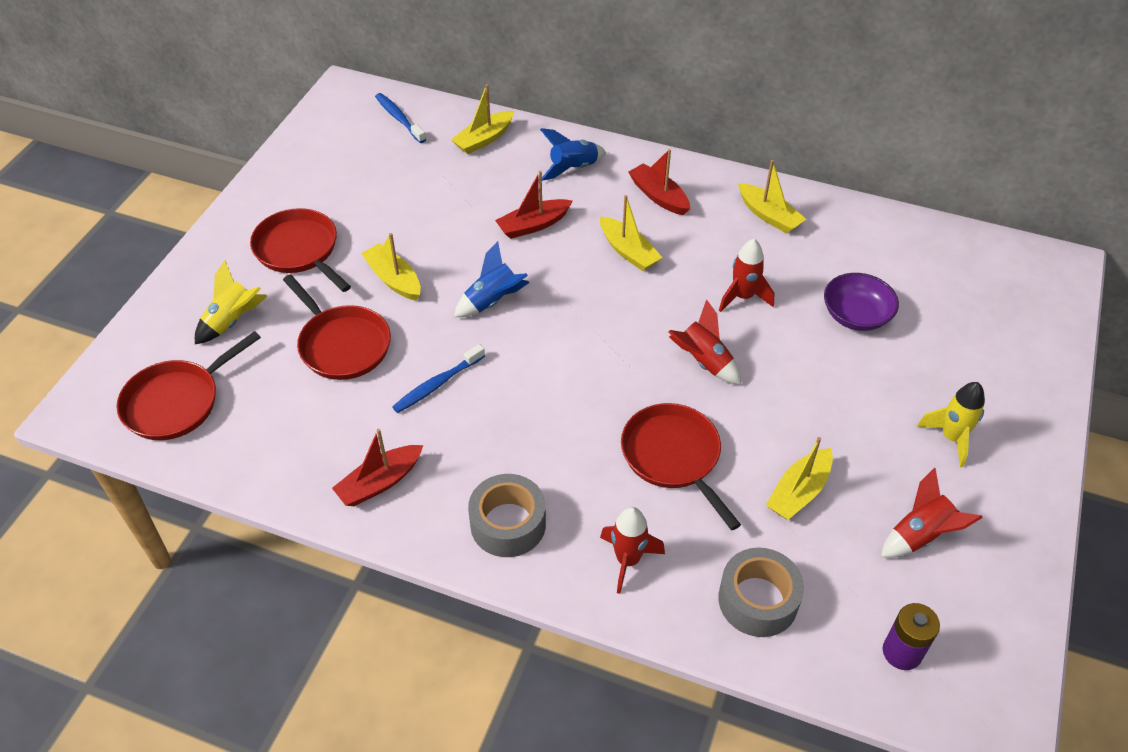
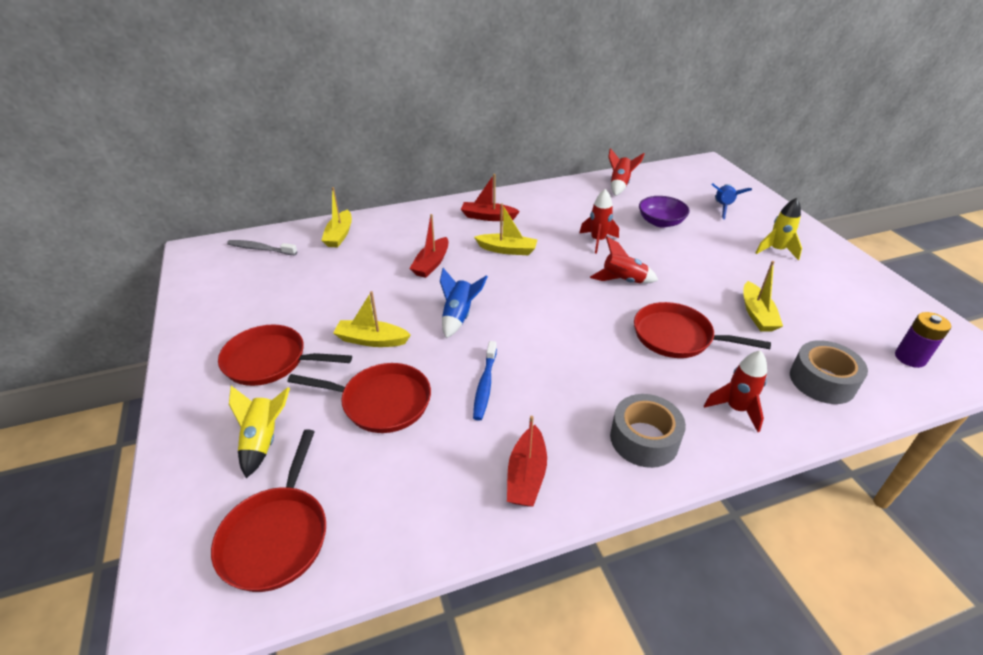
camera: 40 degrees left, 10 degrees down
(399, 118) = (261, 249): blue toothbrush -> grey toothbrush
(573, 168) = (419, 225): blue rocket -> blue rocket (723, 207)
(769, 216) = (558, 200): yellow boat -> none
(919, 535) = (831, 299): red rocket -> red rocket (619, 185)

